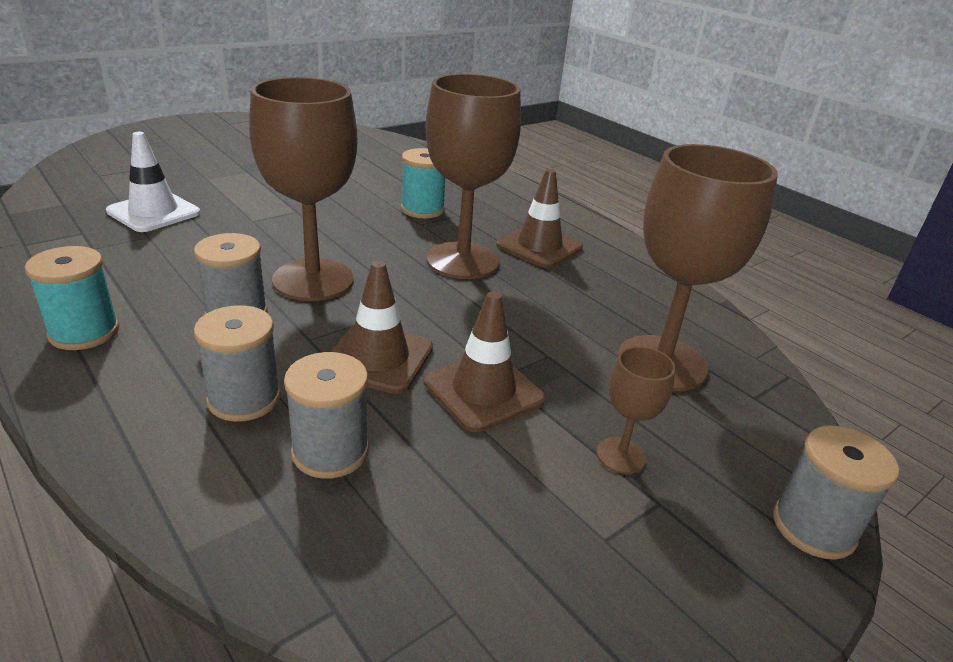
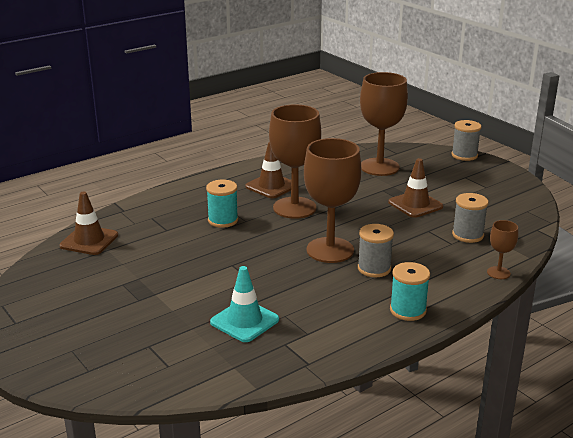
camera: 85 degrees left, 5 degrees down
(154, 212) = (244, 321): white traffic cone -> turquoise traffic cone
(244, 399) = (443, 257): grey spool -> none
(378, 358) = (400, 228): brown traffic cone -> brown traffic cone (89, 240)
(621, 455) = (443, 181): brown goblet -> brown goblet (498, 273)

